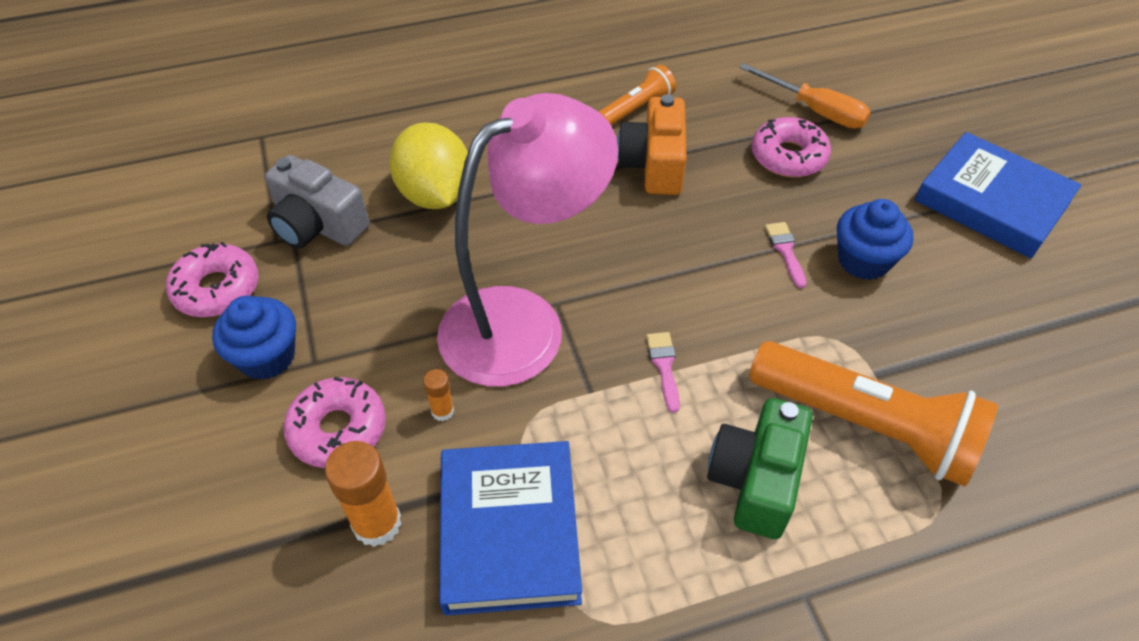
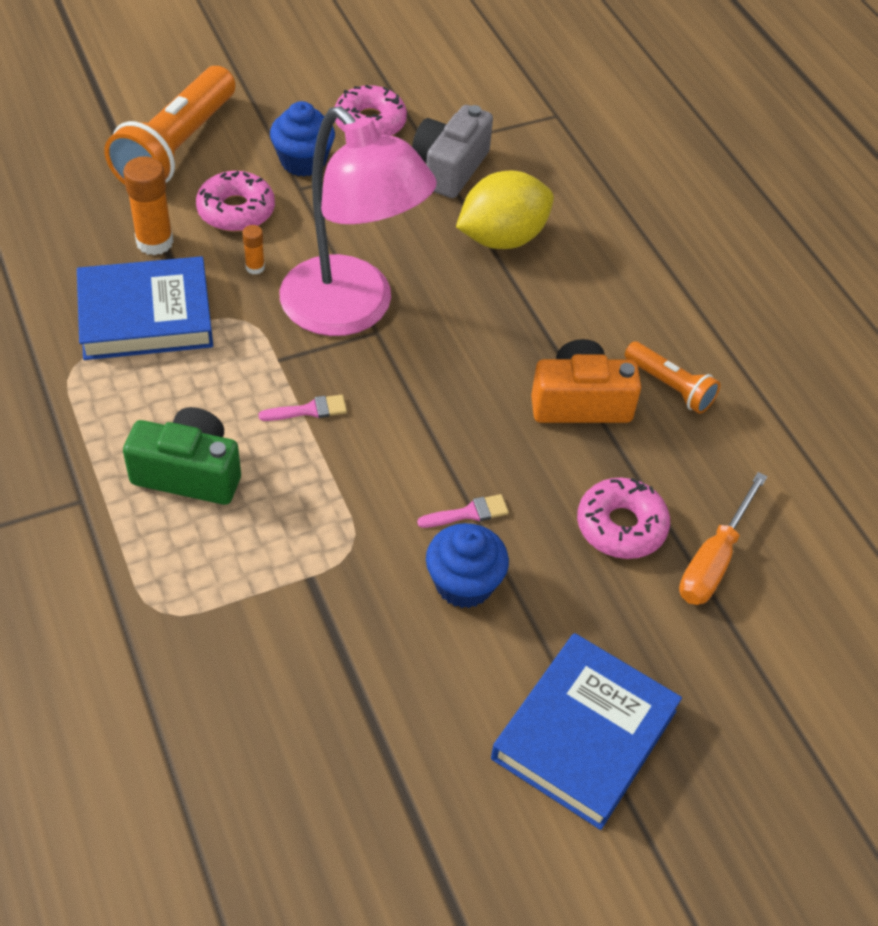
camera: 80 degrees right, 0 degrees up
(865, 425) = (248, 562): orange flashlight -> orange flashlight (177, 148)

